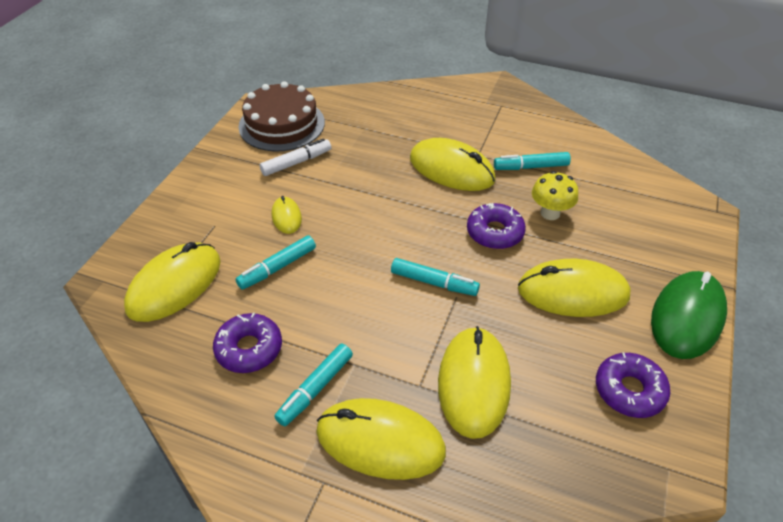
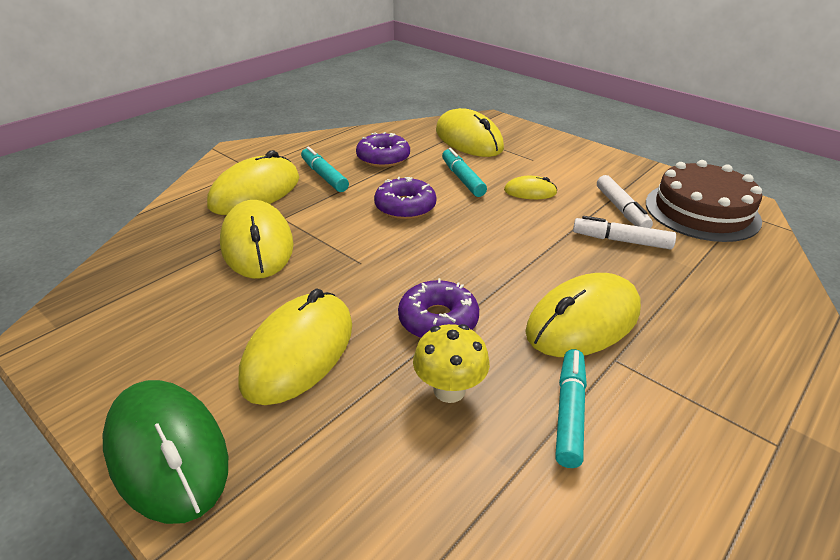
camera: 110 degrees right, 10 degrees down
(345, 160) = (621, 241): none -> white marker
(434, 282) = (388, 253): turquoise marker -> none
(474, 383) = (257, 244): yellow mouse -> yellow mouse turned 45 degrees clockwise
(629, 390) = (146, 339): purple donut -> purple donut (405, 207)

